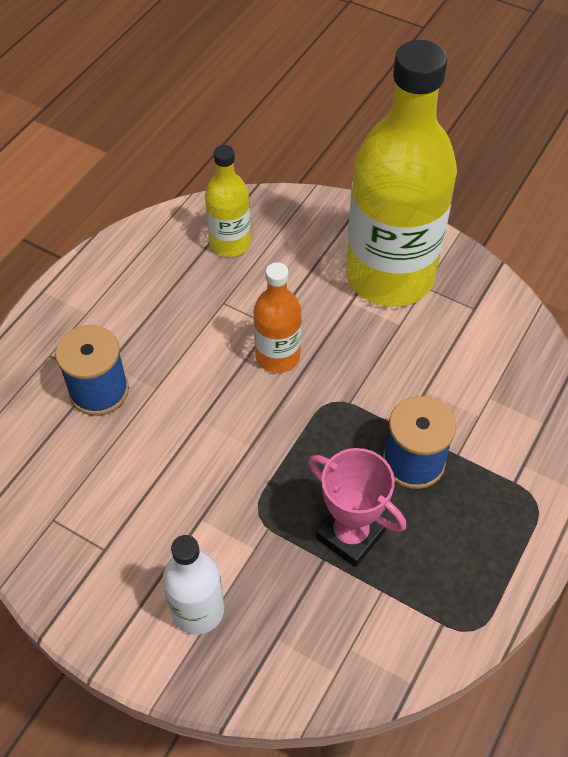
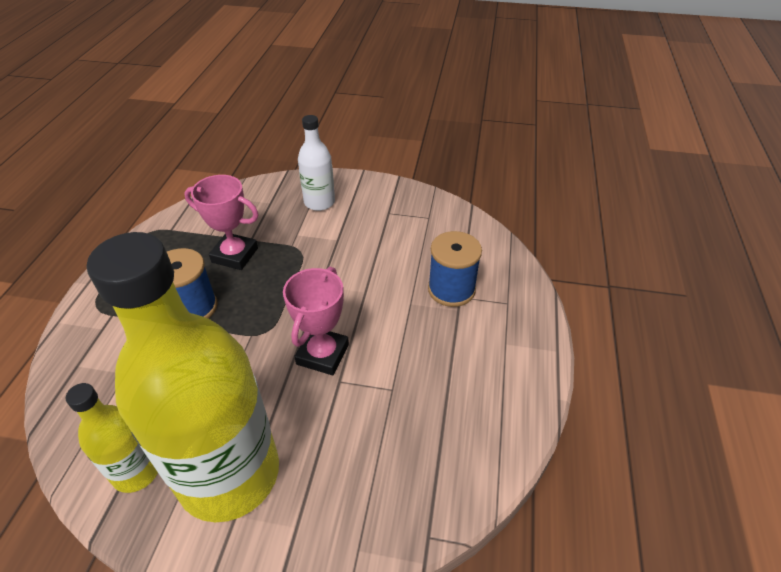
camera: 160 degrees right, 10 degrees down
(230, 243) = (416, 458): yellow bottle -> yellow bottle (136, 471)
(277, 356) = (322, 354): orange bottle -> pink trophy

